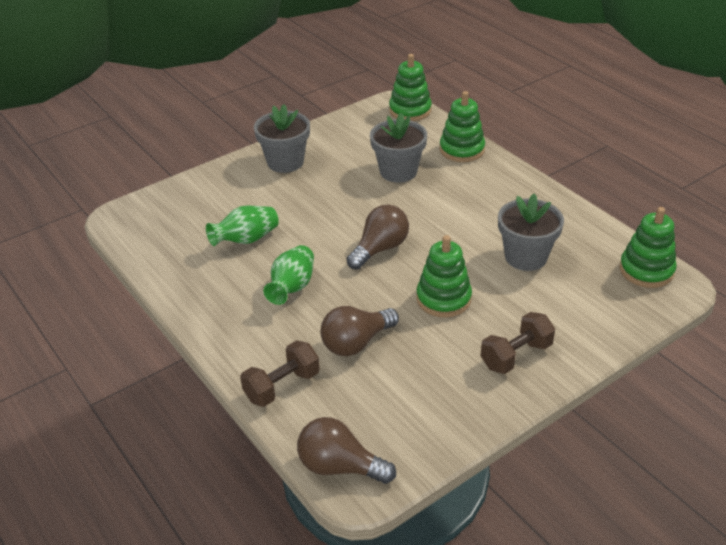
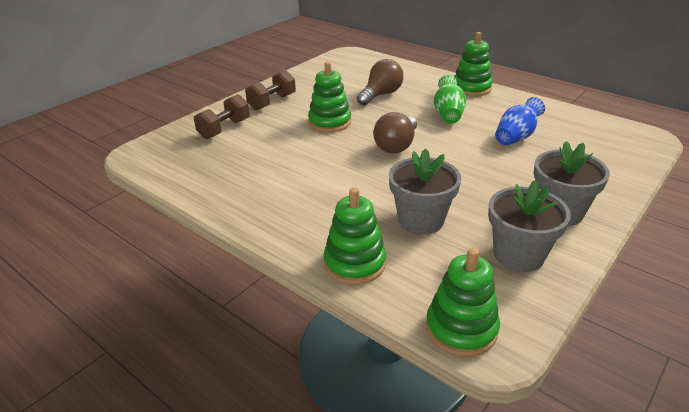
camera: 165 degrees right, 5 degrees down
(246, 239) = (516, 137): green vase -> blue vase
(282, 386) = (413, 74): brown dumbbell -> brown dumbbell (224, 129)
(340, 467) = (361, 57): brown light bulb -> none
(526, 257) = (266, 157): grey flower pot -> grey flower pot (518, 255)
(646, 270) = (159, 161): green stacking toy -> green stacking toy (471, 88)

